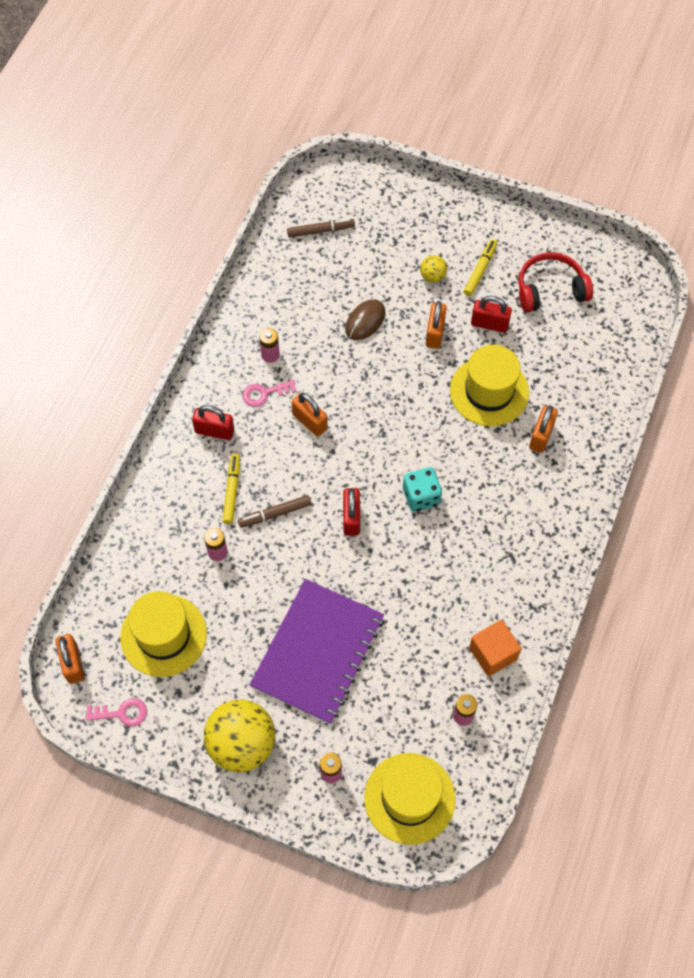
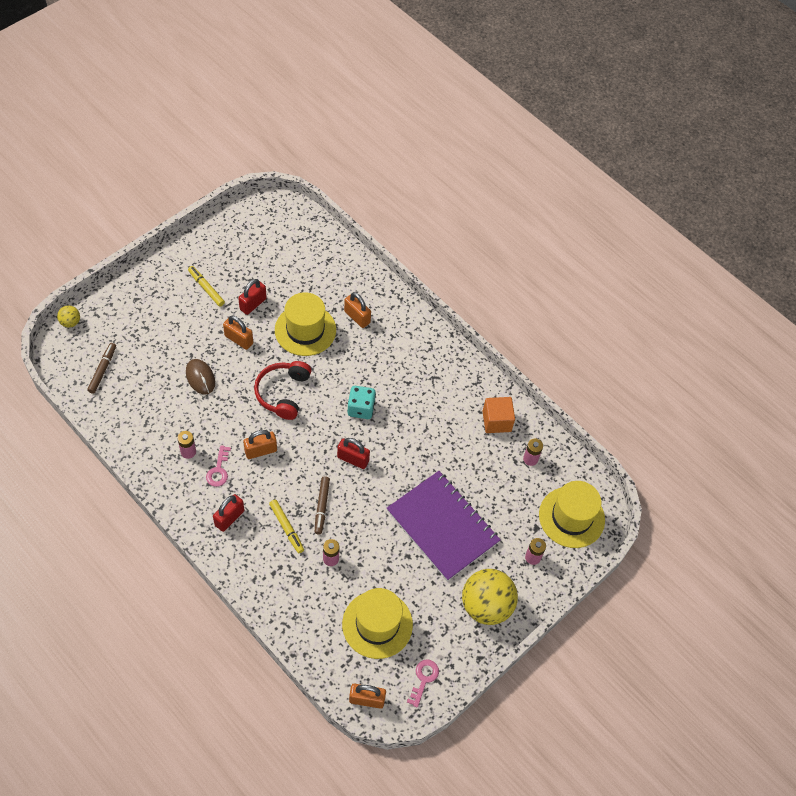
camera: 70 degrees left, 5 degrees down
(231, 491) = (286, 528): yellow marker -> yellow marker turned 150 degrees counterclockwise
(432, 276) = (191, 319): yellow ball -> yellow ball (70, 322)
(550, 290) = (249, 256): red headphones -> red headphones (283, 393)

